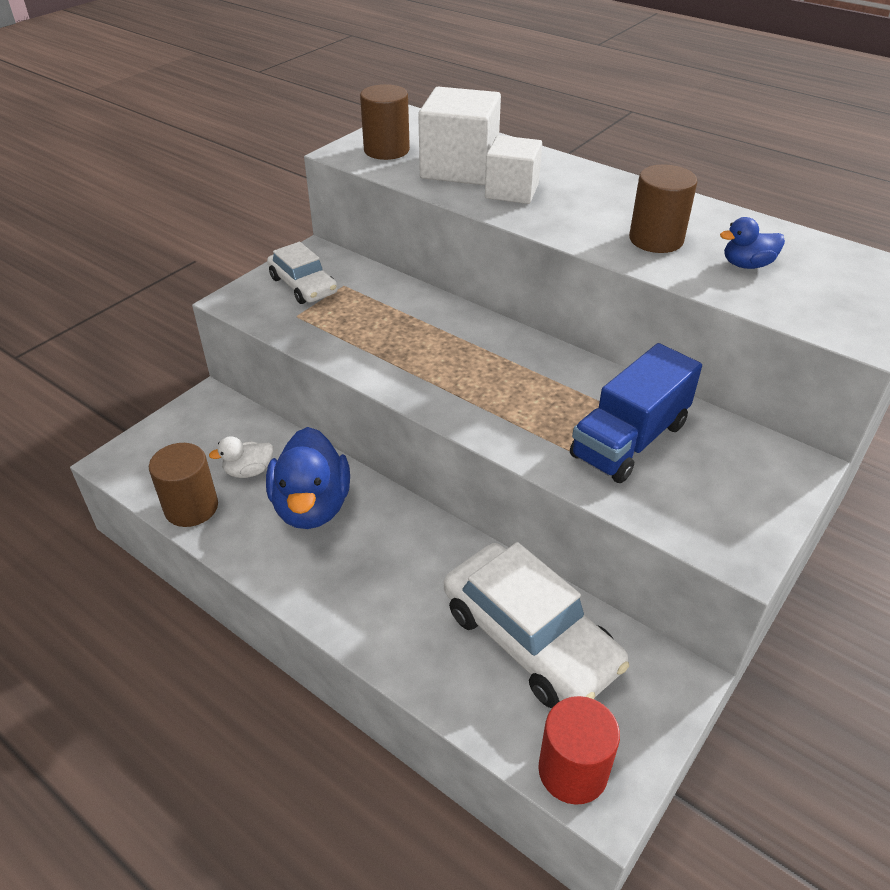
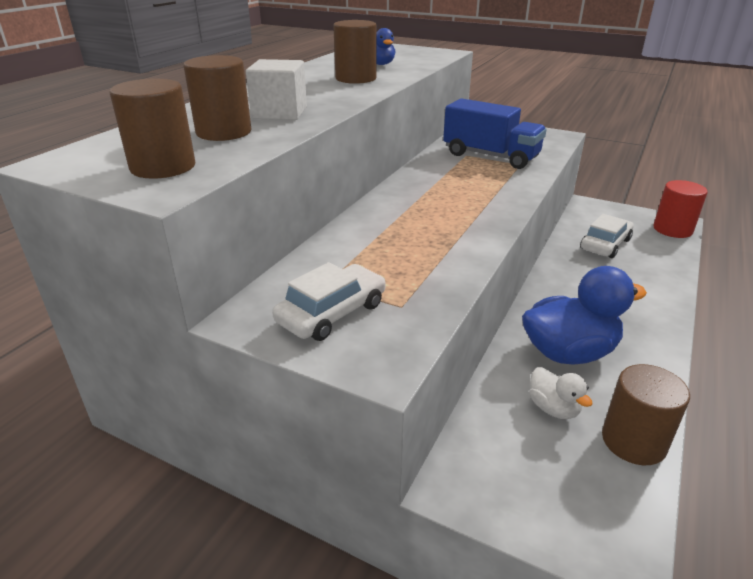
camera: 100 degrees left, 10 degrees down
(459, 168) = (224, 132): white cube -> brown cylinder
(530, 638) = (605, 244): white car -> white car, size x0.59

